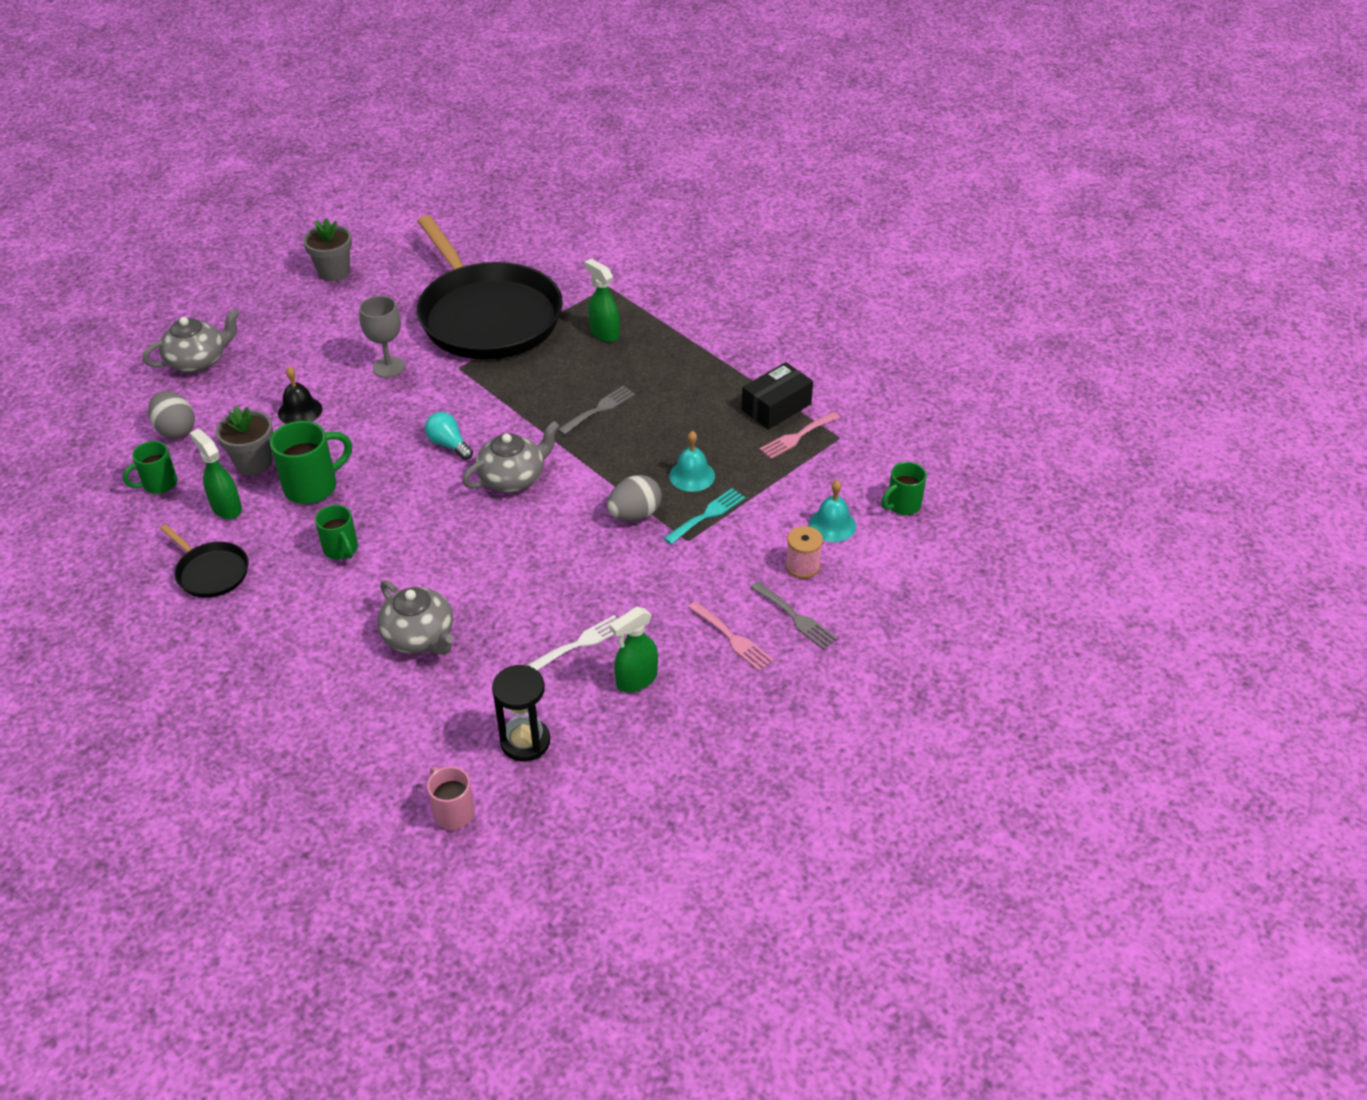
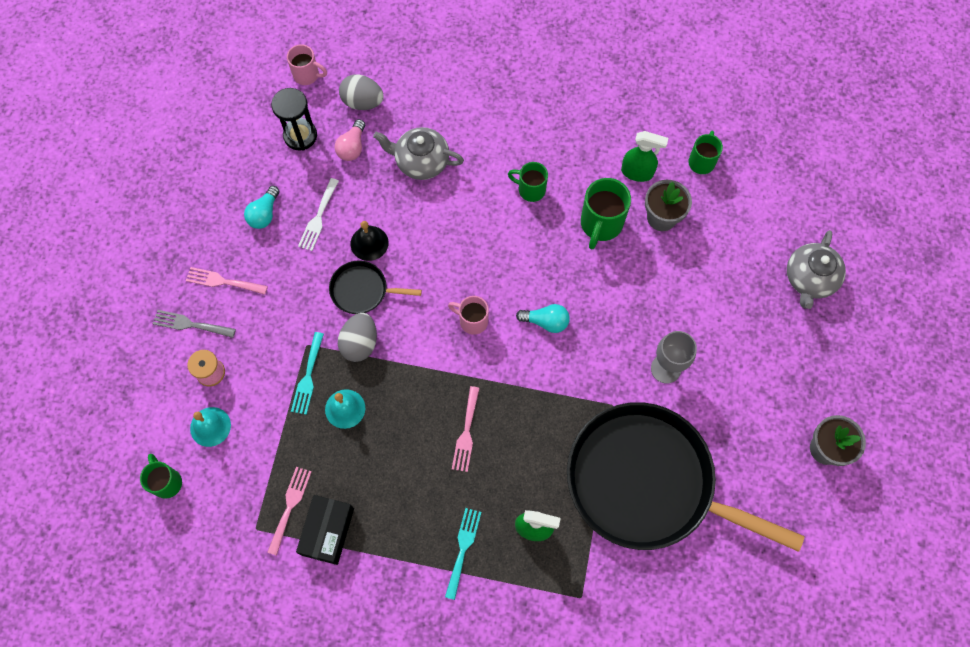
camera: 145 degrees right, 25 degrees up
(176, 430) = (745, 209): grey egg -> grey egg (362, 102)
(211, 572) = (592, 124): black pan -> black pan (362, 290)
(300, 411) = (682, 282): black bell -> black bell (369, 243)
(478, 694) = (352, 147): none -> pink light bulb
(513, 478) = (472, 321): grey teapot -> pink mug
(599, 409) = (466, 433): grey fork -> pink fork
(636, 680) = (264, 214): green spray bottle -> turquoise light bulb
(671, 348) = (463, 548): none -> turquoise fork
(902, 505) = (167, 482): green mug -> green mug turned 45 degrees counterclockwise

